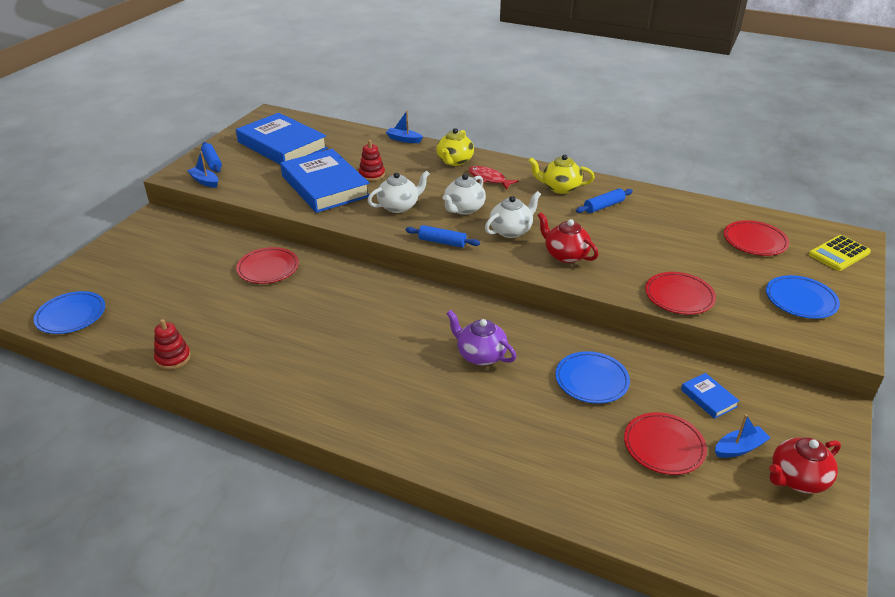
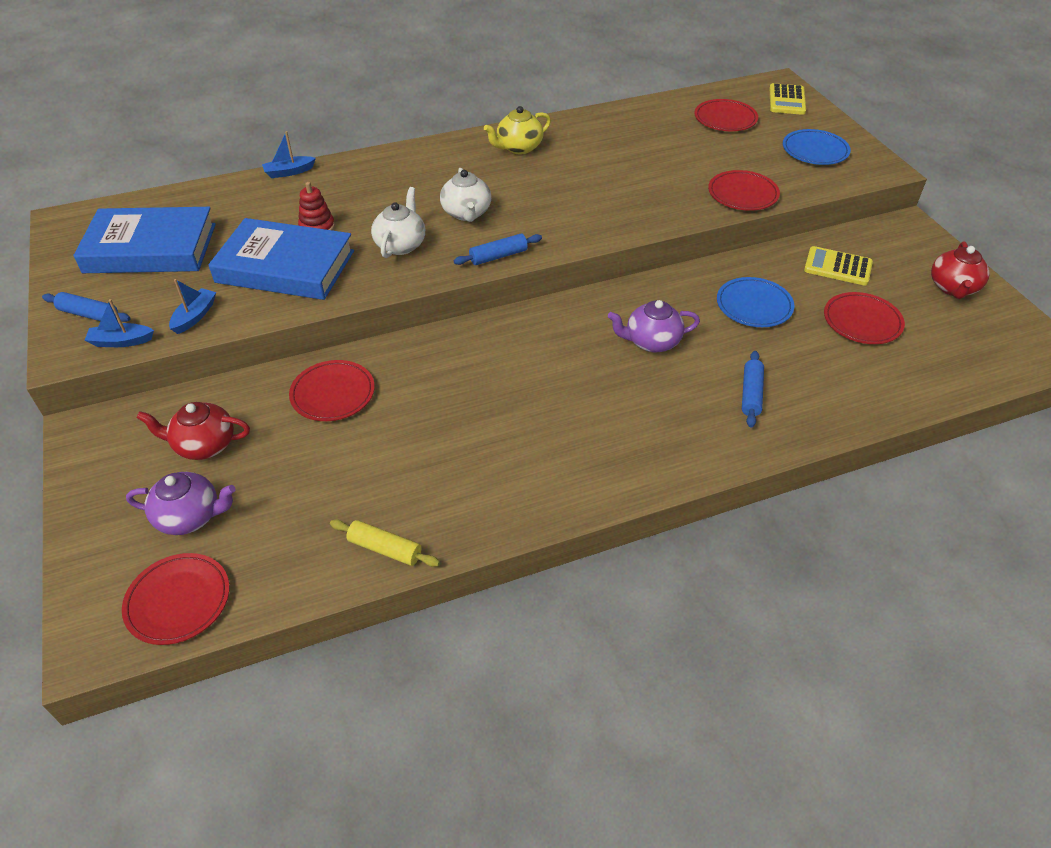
camera: 45 degrees left, 10 degrees up
(71, 315) = (178, 601): blue plate -> red plate
(129, 283) = (190, 517): none -> purple teapot
(173, 358) = (385, 549): red stacking toy -> yellow rolling pin
(454, 161) = (381, 170): yellow teapot -> none
(488, 179) = (443, 171): red fish -> none
(511, 231) = (540, 211): white teapot -> none
(565, 255) = (616, 208): red teapot -> red teapot (204, 445)
(604, 206) = (579, 146): blue rolling pin -> blue rolling pin (751, 394)
(708, 398) = (837, 267): blue book -> yellow calculator
(739, 448) = (900, 290): blue boat -> blue boat (195, 316)

